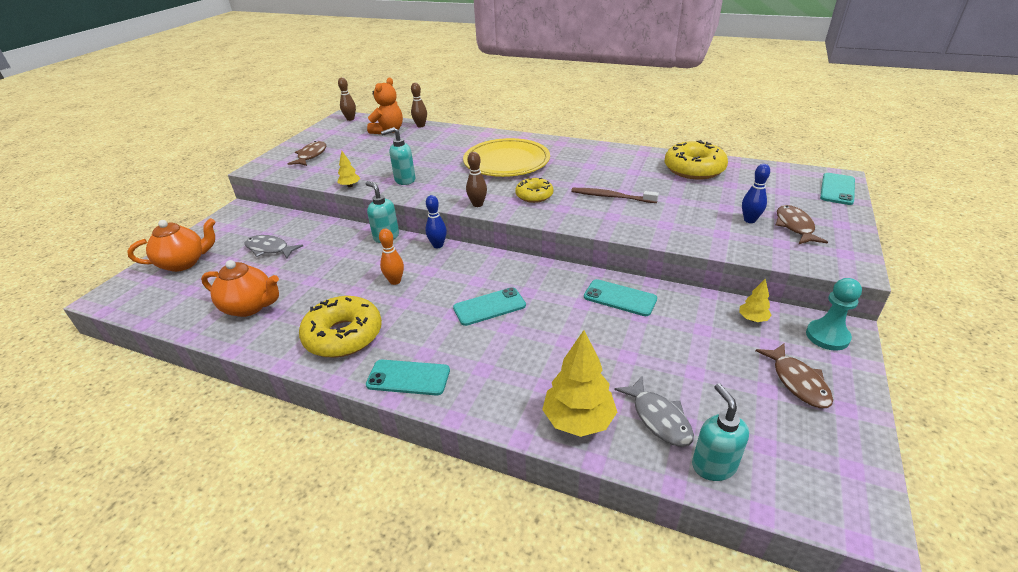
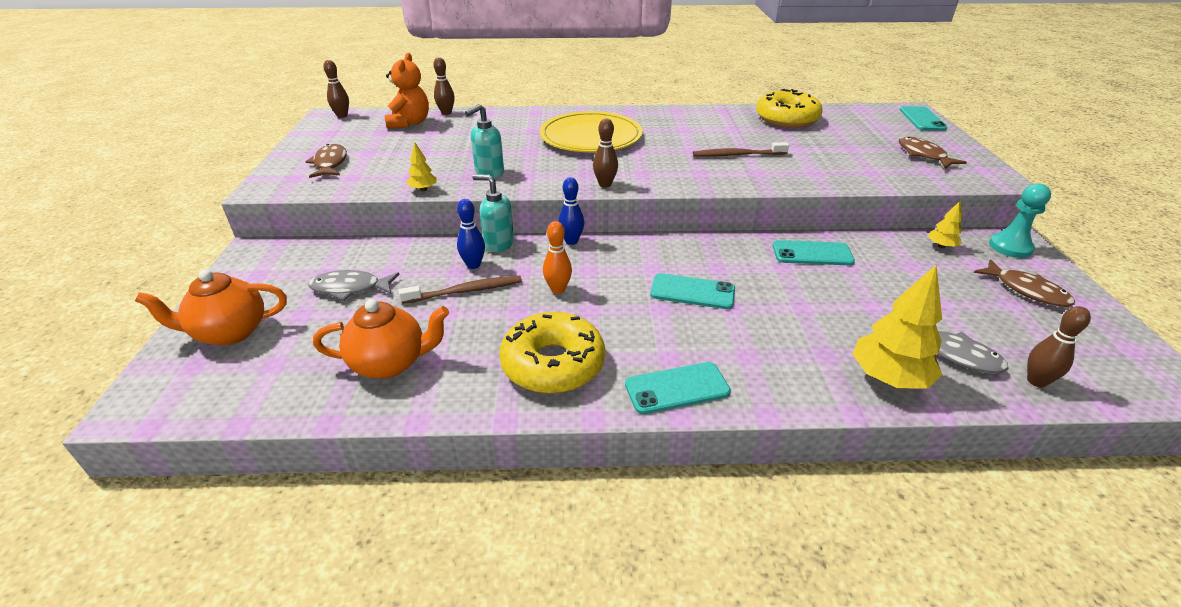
camera: 25 degrees left, 0 degrees up
(184, 263) = (230, 332): orange teapot -> orange teapot turned 150 degrees counterclockwise
(335, 268) = (466, 291): none -> brown toothbrush
(489, 307) = (692, 292): turquoise phone -> turquoise phone turned 60 degrees clockwise
(534, 195) = (658, 166): yellow donut -> none
(713, 465) = (1036, 381): turquoise soap dispenser -> brown bowling pin
(749, 220) = (882, 156): blue bowling pin -> blue bowling pin (473, 265)

